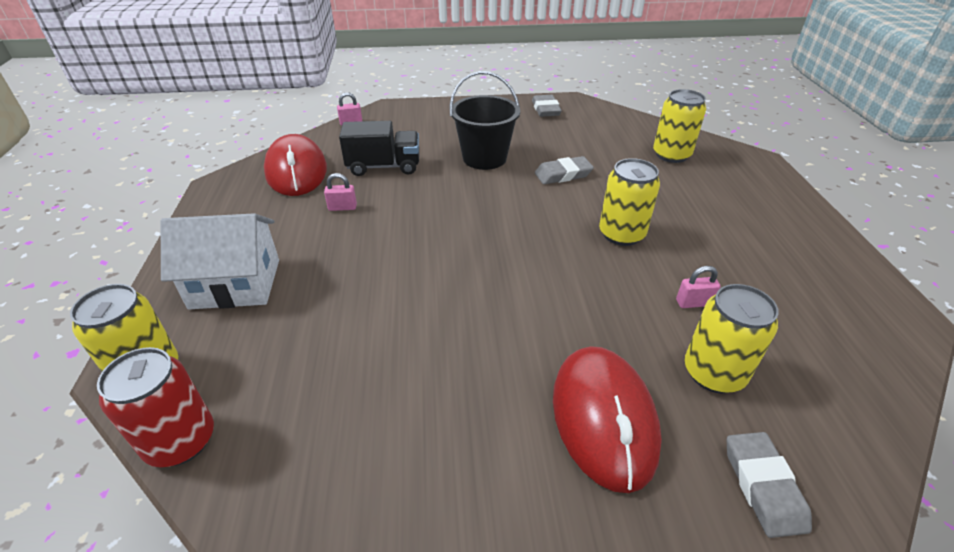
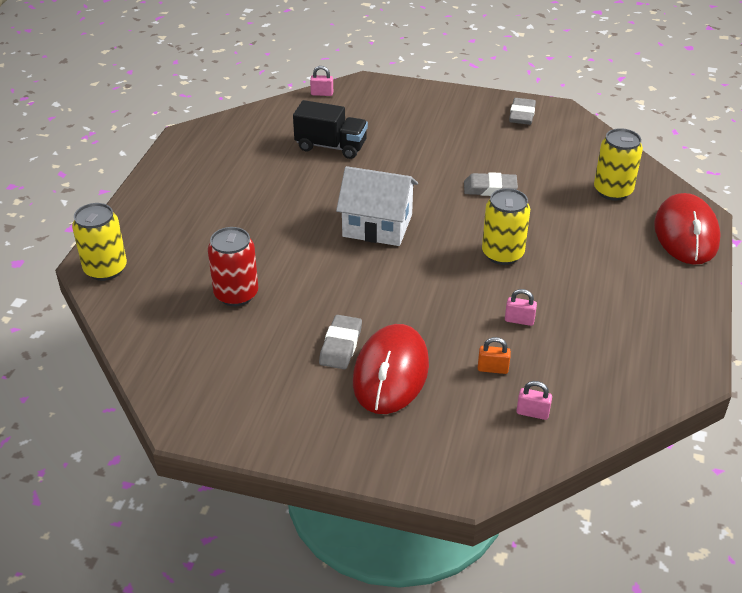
camera: 20 degrees right, 0 degrees up
(181, 441) = (117, 314): red can -> red can (236, 294)
(235, 283) = (177, 222): white house -> white house (377, 225)
(296, 171) = (254, 135): red mouse -> red mouse (686, 234)
(342, 207) = (279, 178): pink padlock -> pink padlock (532, 413)
(484, 158) = (427, 156): black bucket -> none
(713, 373) = (492, 369): yellow can -> orange padlock
(763, 486) = (469, 436): grey eraser -> grey eraser (340, 346)

